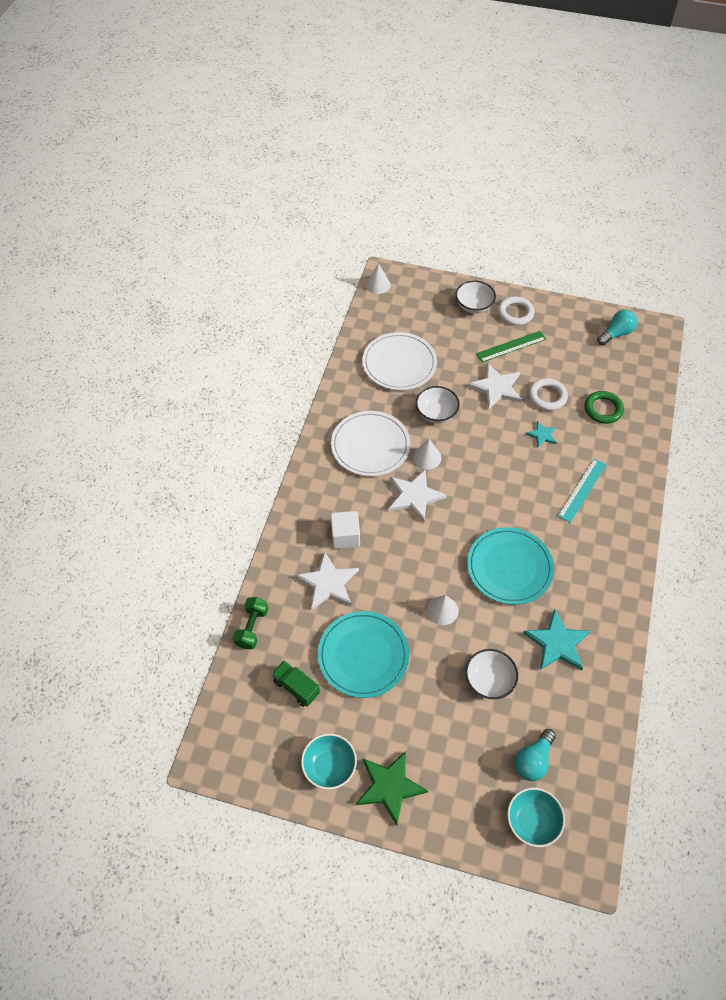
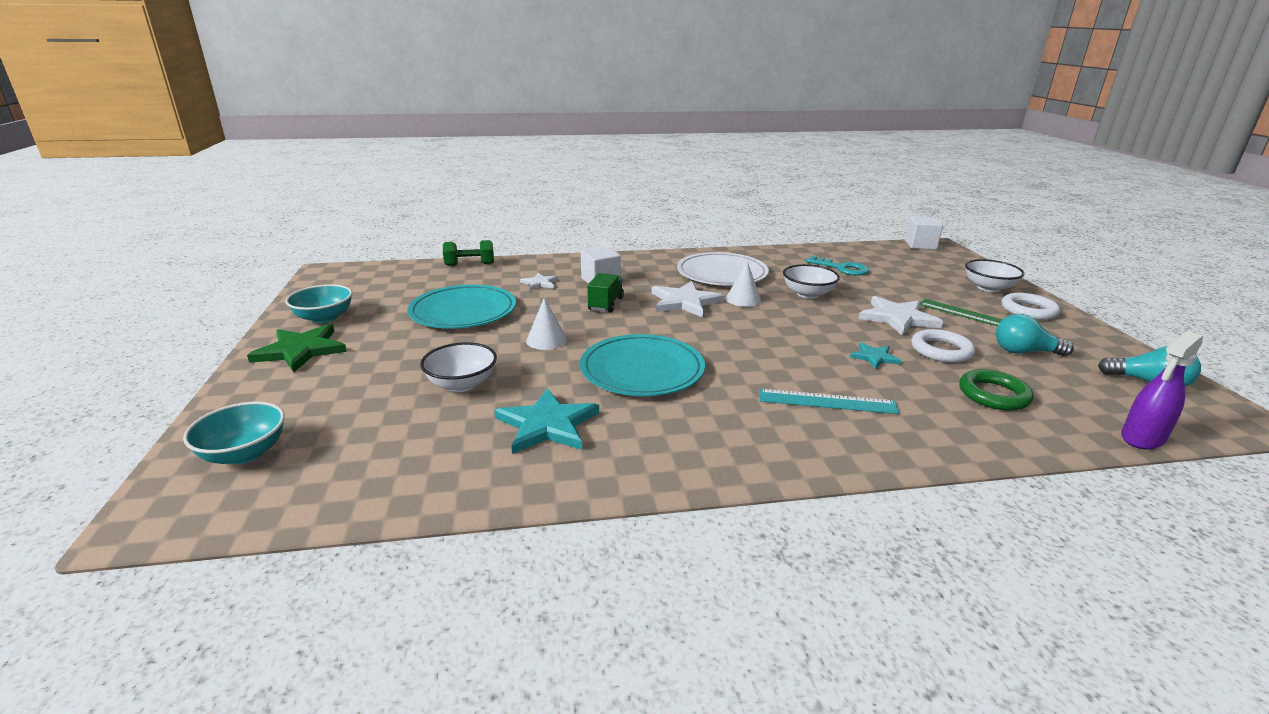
camera: 65 degrees right, 30 degrees down
(296, 687) = (412, 290): green truck -> green truck (605, 304)
(328, 583) = (540, 283): white star -> white star, size x0.55
(378, 284) = (920, 245): white cone -> white cube
(399, 363) = (842, 268): white plate -> turquoise key
(533, 760) = (345, 437): turquoise light bulb -> turquoise light bulb (1024, 352)
(660, 382) = (1142, 438): none -> purple spray bottle

